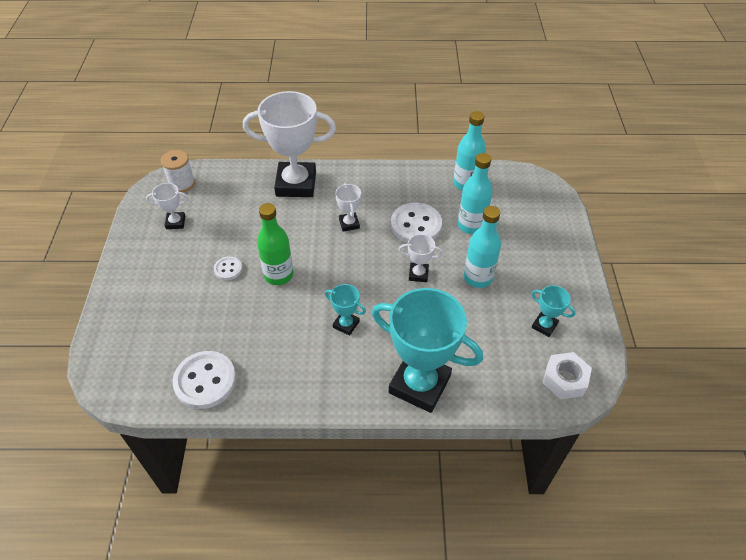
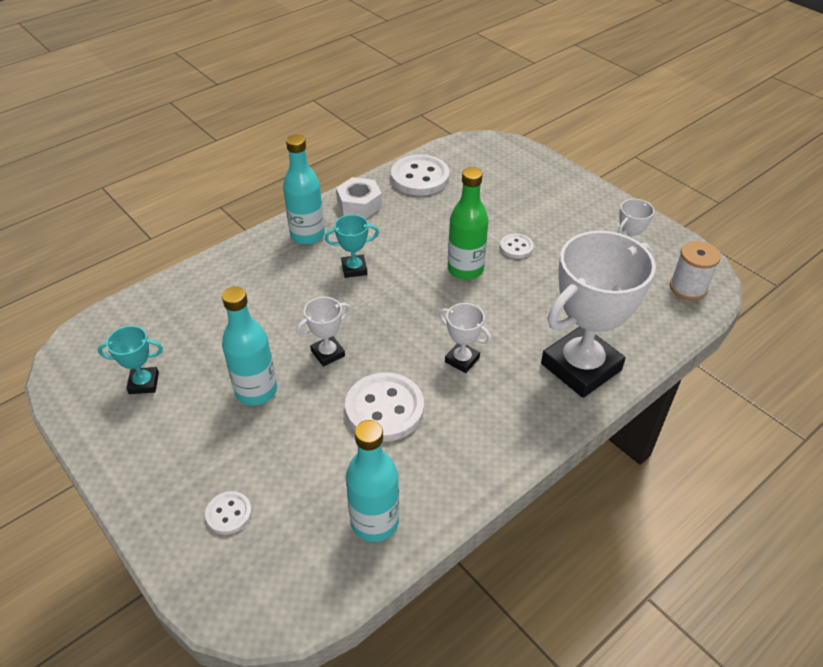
camera: 140 degrees right, 5 degrees down
(419, 384) = (242, 264): turquoise trophy -> none
(471, 225) = (314, 455): turquoise bottle -> turquoise bottle (307, 235)
(532, 225) = (229, 514): none -> white button
(564, 380) = (97, 343): white nut -> white nut (359, 204)

